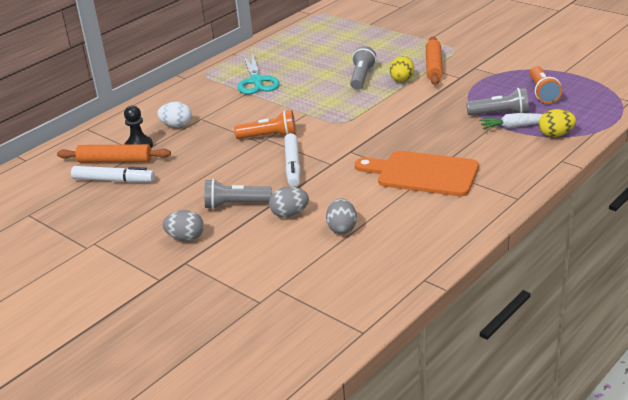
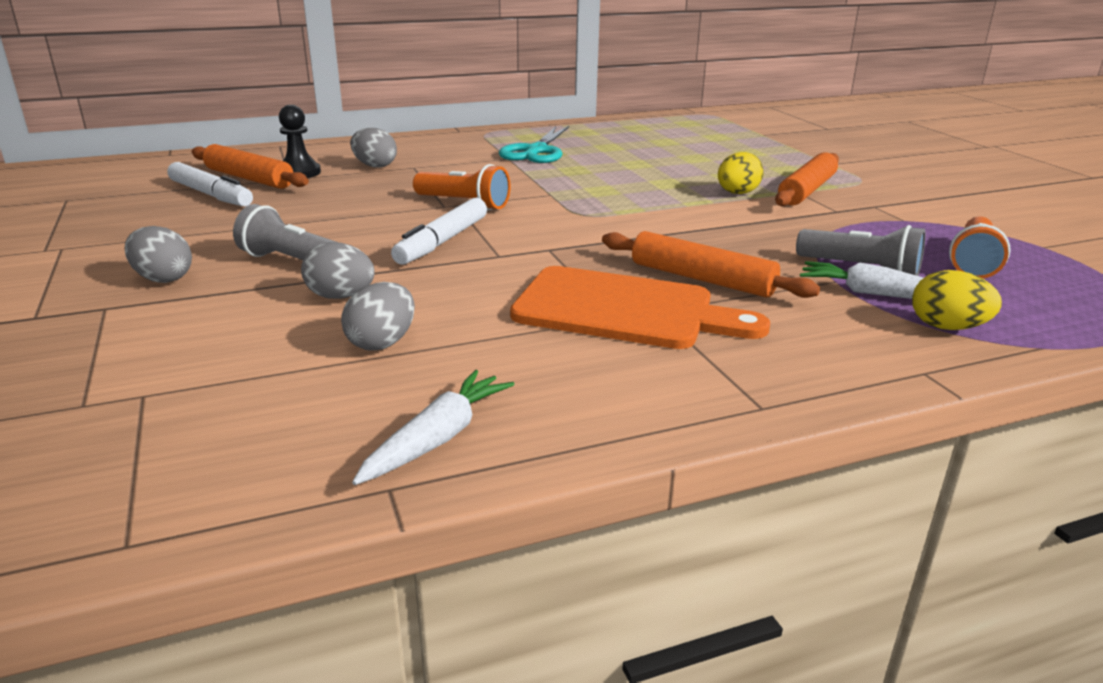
camera: 25 degrees right, 5 degrees down
(176, 125) = (375, 166): white egg -> grey egg
(362, 77) = (681, 177): grey flashlight -> none
(418, 256) = (437, 438): none -> white carrot
(423, 173) = (623, 310): orange cutting board -> orange cutting board turned 150 degrees clockwise
(438, 144) = (702, 279): none -> orange rolling pin

